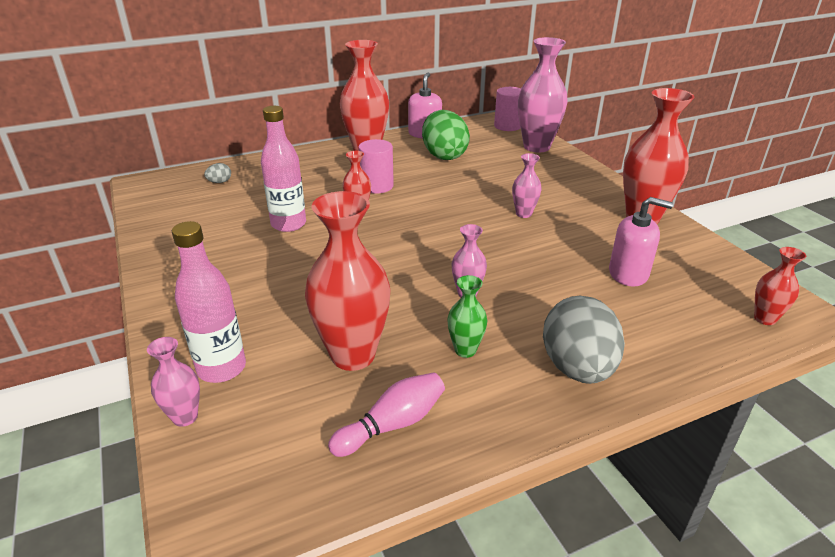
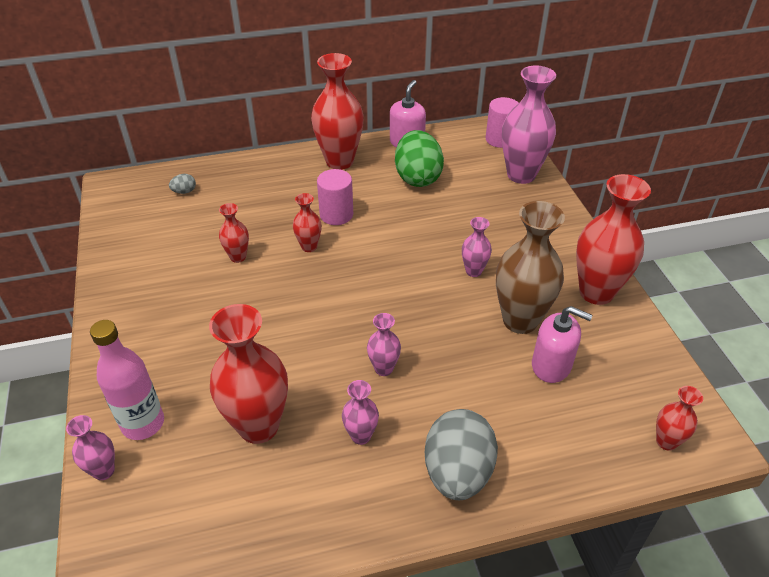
camera: 10 degrees right, 10 degrees up
(288, 224) = (238, 257): pink bottle -> red vase
(392, 425) = (273, 507): pink bowling pin -> none
(465, 350) = (361, 436): green vase -> pink vase
(583, 244) = (520, 320): none -> brown vase

